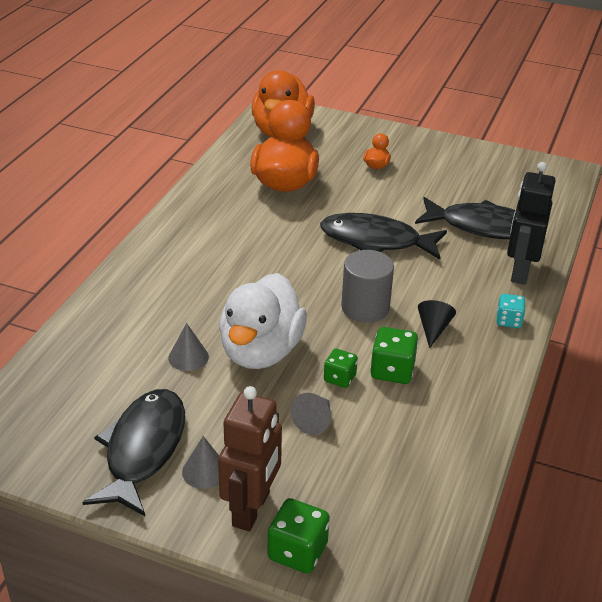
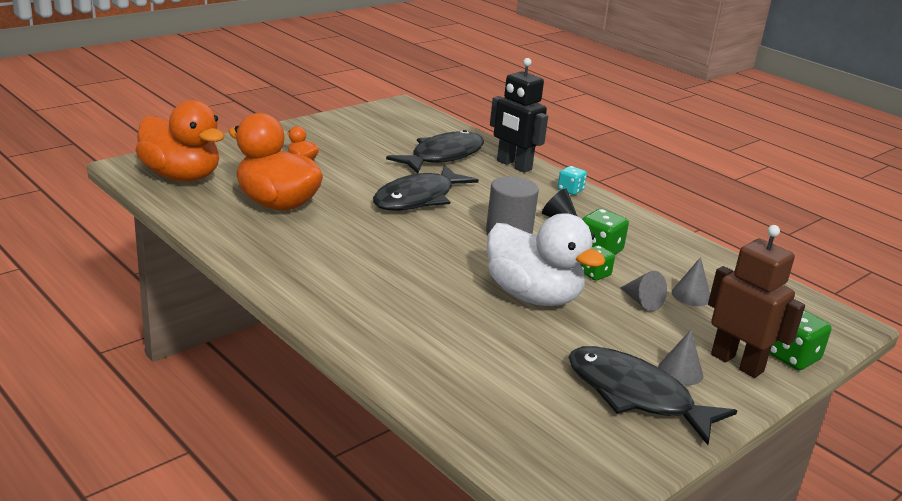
camera: 65 degrees left, 10 degrees down
(188, 357) = (514, 334): grey cone -> grey cone (691, 295)

